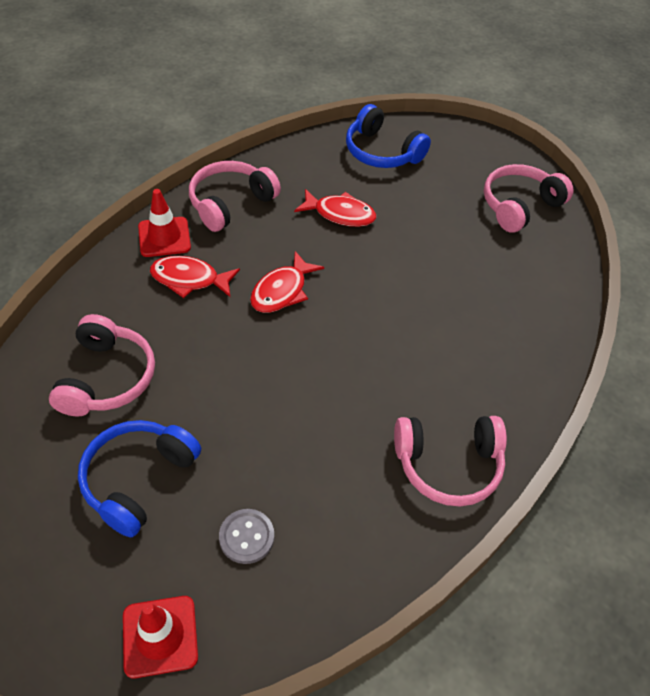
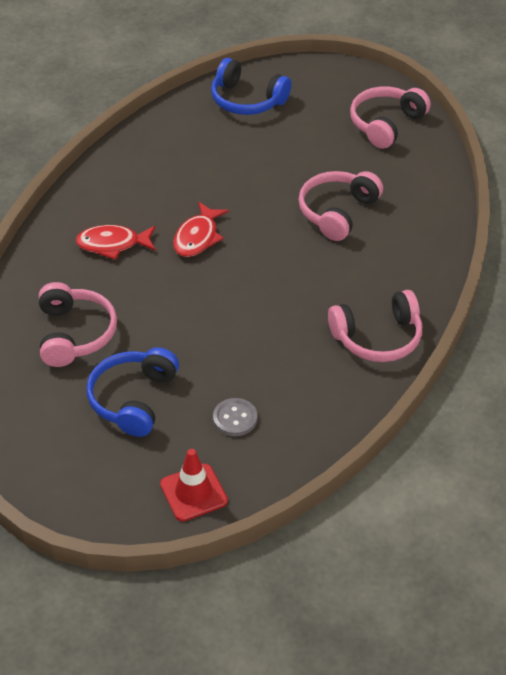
camera: 10 degrees left, 5 degrees down
(164, 237) = (75, 214): red traffic cone -> none
(230, 203) = (123, 173): pink headphones -> pink headphones (337, 212)
(340, 214) = (227, 163): red fish -> none

